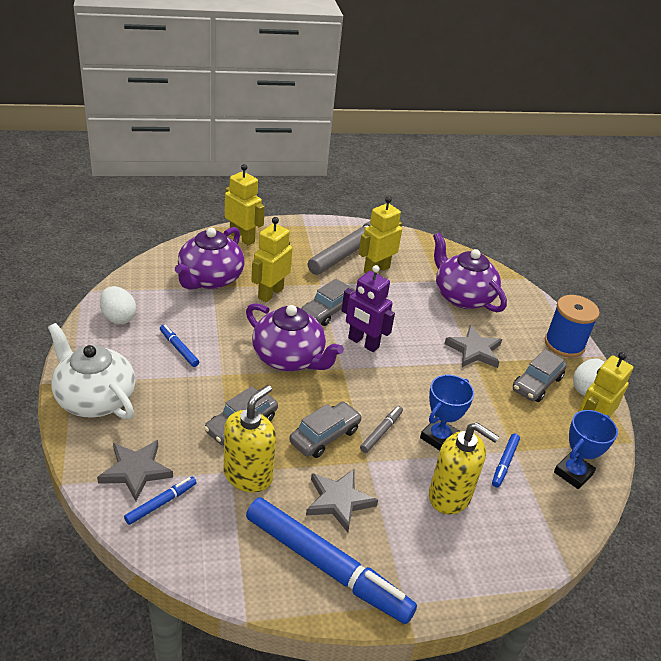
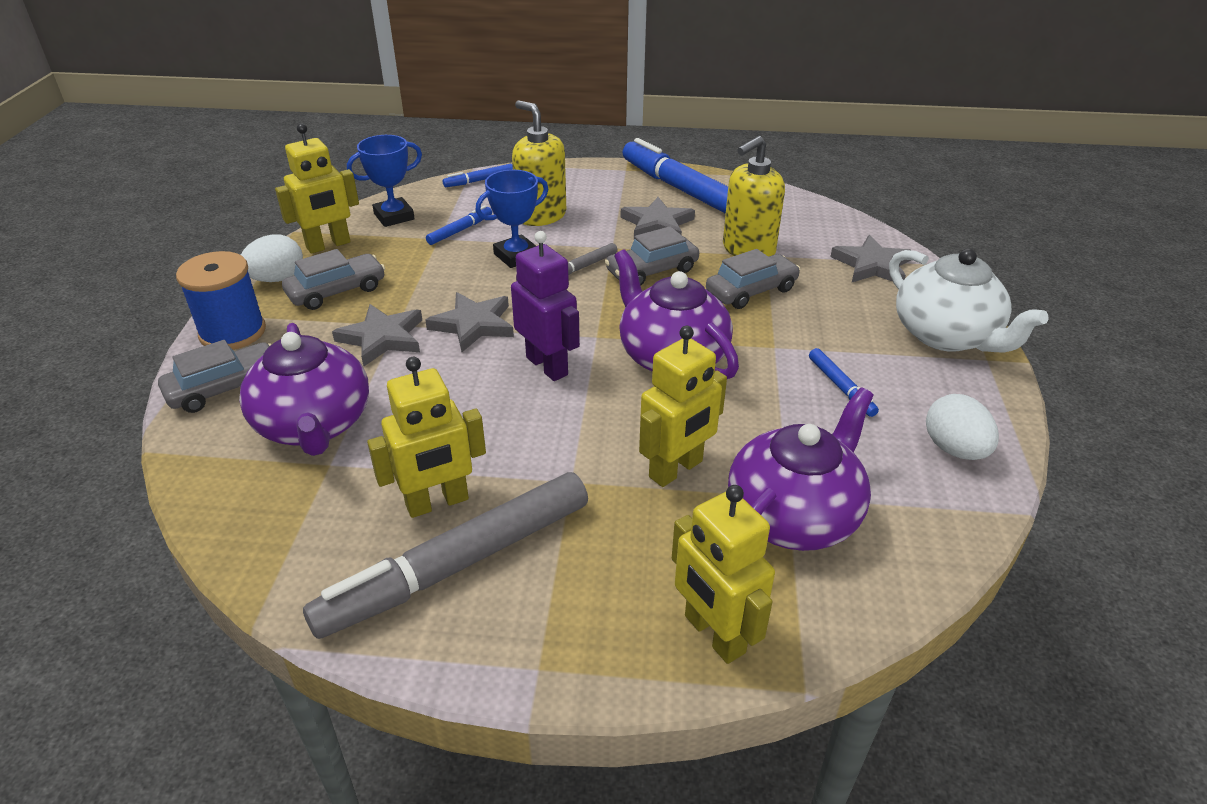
camera: 160 degrees left, 0 degrees up
(161, 503) = (839, 240): blue marker -> blue marker (479, 180)
(328, 310) = (579, 424): grey car -> grey car (225, 388)
(426, 367) = (473, 325): none -> grey star

